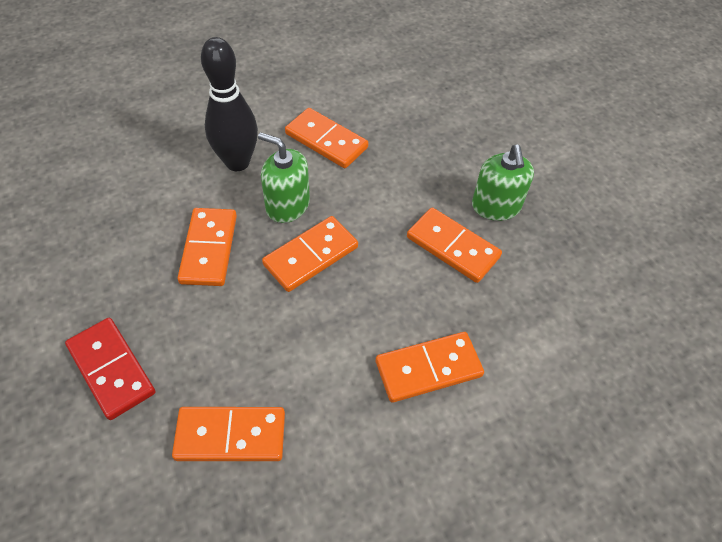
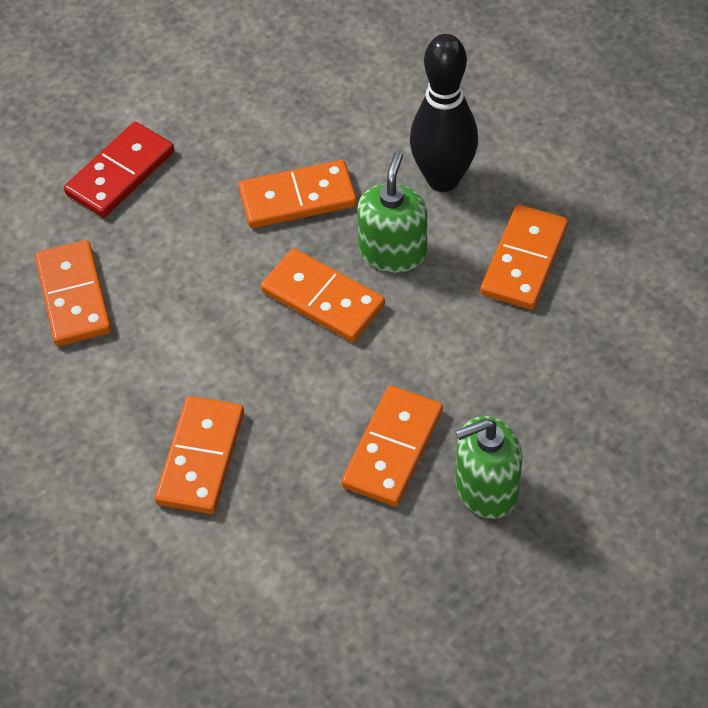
camera: 80 degrees right, 0 degrees up
(428, 368) = (201, 458): orange domino -> orange domino turned 45 degrees clockwise

